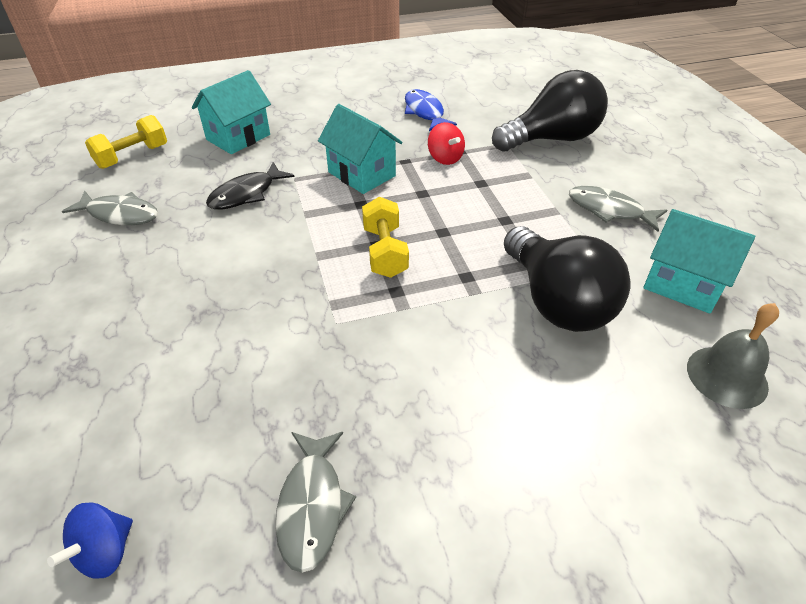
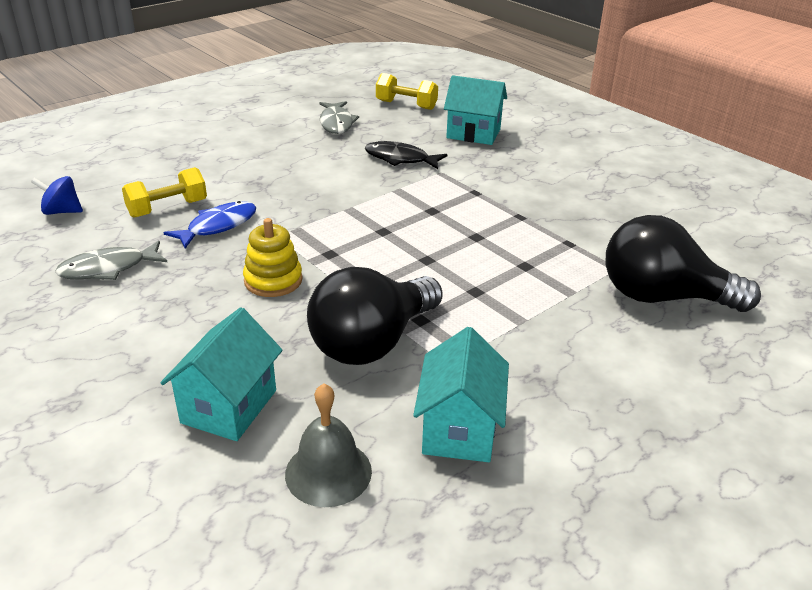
camera: 65 degrees right, 10 degrees down
(362, 174) = (476, 200): turquoise house -> turquoise house (229, 406)
(385, 252) = (376, 237): yellow dumbbell -> yellow dumbbell (167, 208)
(423, 346) = (273, 280): none -> yellow stacking toy
(425, 112) = (621, 208): blue fish -> blue fish (218, 226)
(445, 158) = (548, 236): red spinning top -> none
(551, 139) = (662, 297): black light bulb -> black light bulb turned 150 degrees clockwise
(609, 210) = (555, 359): grey fish -> none

